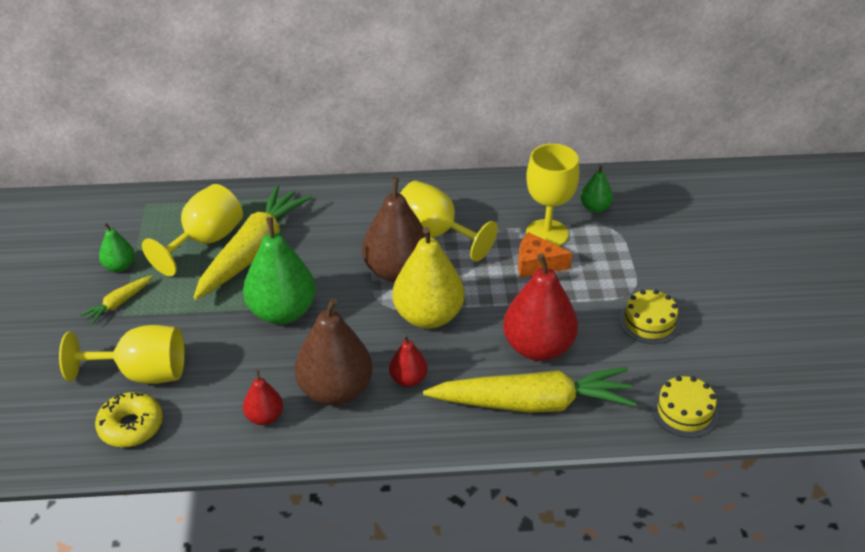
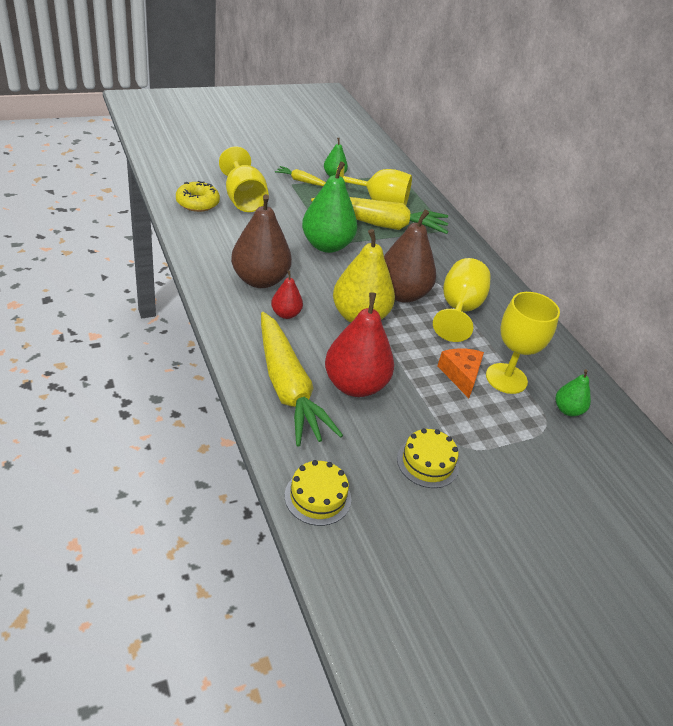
camera: 65 degrees right, 0 degrees up
(264, 417) = (223, 252): red pear -> none

